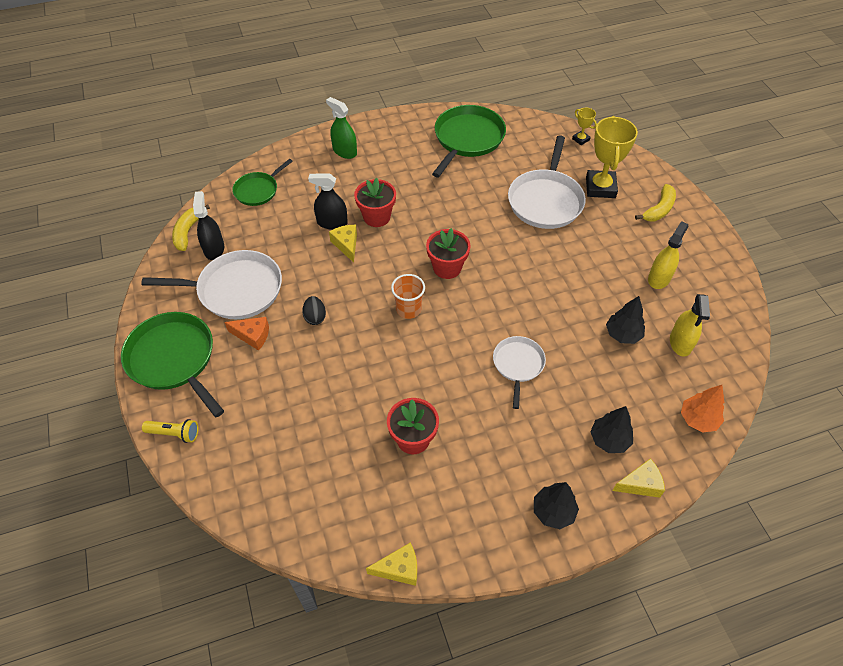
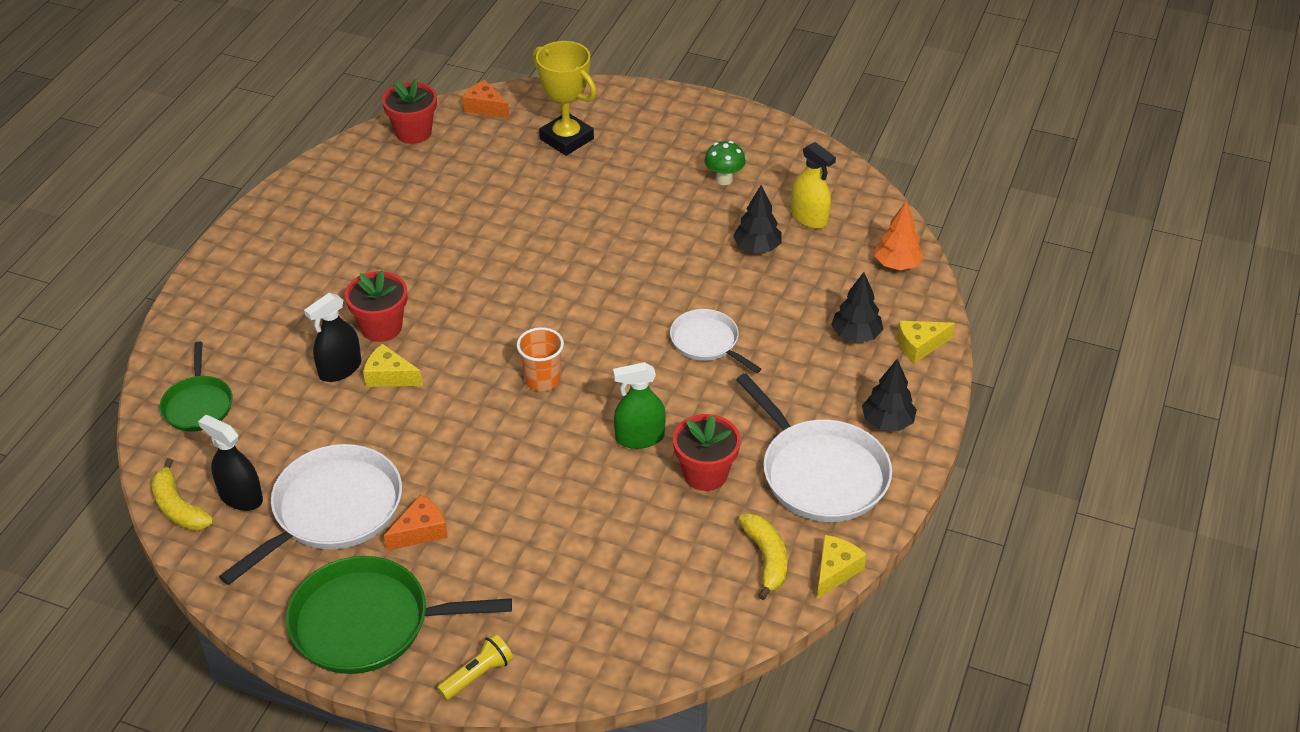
camera: 50 degrees left, 10 degrees down
(315, 317) = (460, 462): black egg -> none
(344, 151) = (242, 293): green spray bottle -> green spray bottle (639, 437)
(447, 267) = (525, 316): red flower pot -> red flower pot (413, 132)
(467, 139) = (366, 186): green pan -> none
(545, 200) = (532, 187): white pan -> white pan (820, 473)
(580, 139) = (485, 107): yellow trophy -> orange cheese
(640, 484) = (919, 346): yellow cheese -> yellow cheese turned 135 degrees counterclockwise
(659, 209) = (645, 121): yellow banana -> yellow banana (766, 559)
(659, 278) = (724, 179): yellow spray bottle -> green mushroom

